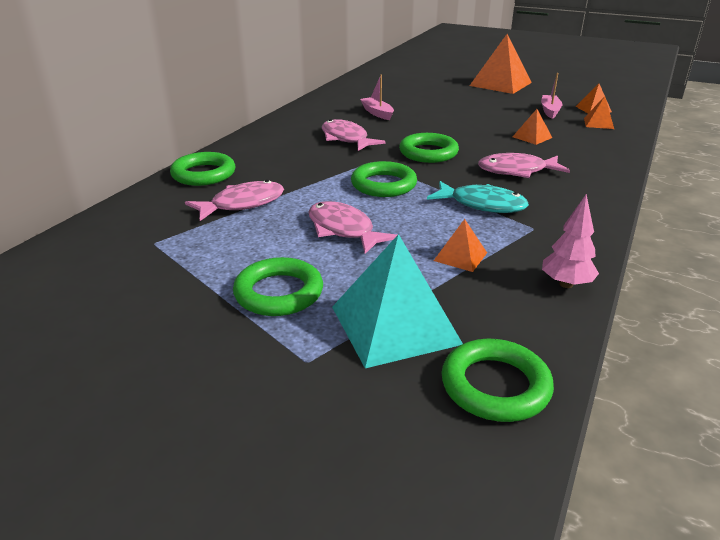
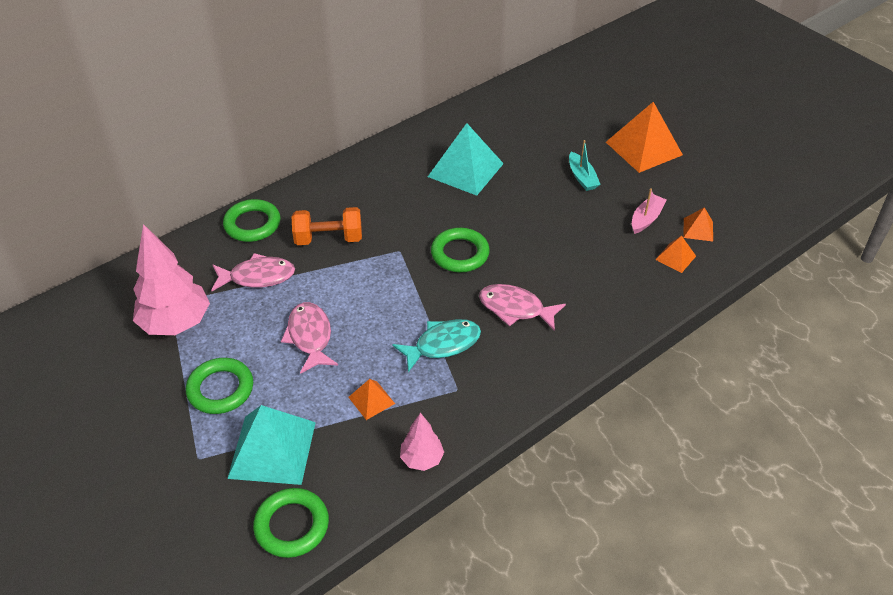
camera: 25 degrees right, 15 degrees up
(174, 256) = (176, 323): none -> pink tree
(294, 168) = (328, 239): none -> orange dumbbell
(346, 139) = (404, 207): pink fish -> none
(377, 113) = (465, 170): pink boat -> turquoise pyramid
(383, 184) = (384, 288): green ring -> none
(475, 102) = (582, 177): none -> turquoise boat
(482, 204) = (443, 345): turquoise fish -> turquoise fish turned 75 degrees counterclockwise
(532, 137) = (581, 260): orange pyramid -> none

